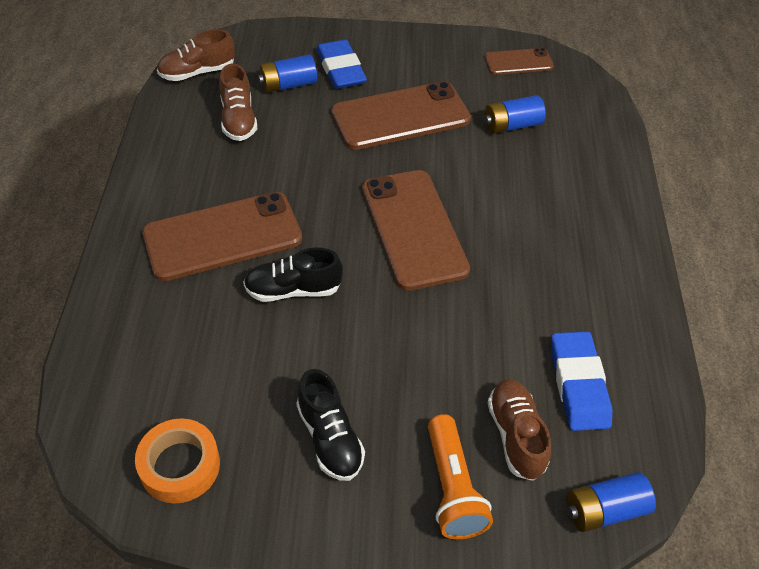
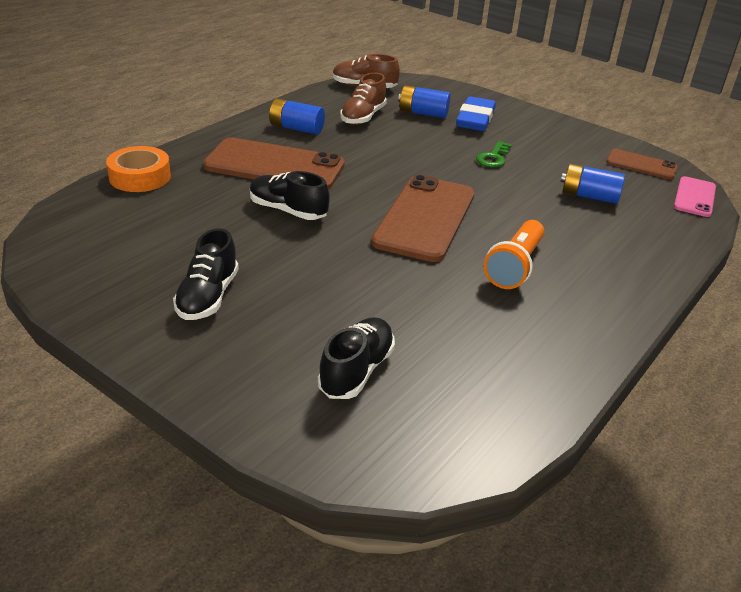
camera: 35 degrees right, 15 degrees down
(180, 466) = (91, 259): orange tape -> orange tape (140, 177)
(400, 116) = (493, 158): brown phone -> green key
(452, 488) = (262, 373): orange flashlight -> orange flashlight (514, 267)
(516, 435) = (356, 371): brown shoe -> black shoe
(578, 384) = (456, 369): blue eraser -> none
(584, 83) = (694, 197): none -> pink phone
(604, 510) = (376, 461): blue battery -> blue battery (296, 128)

